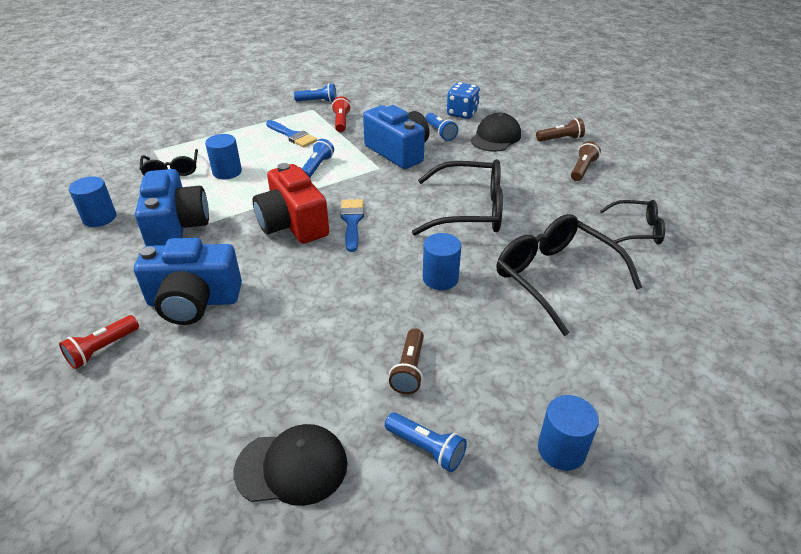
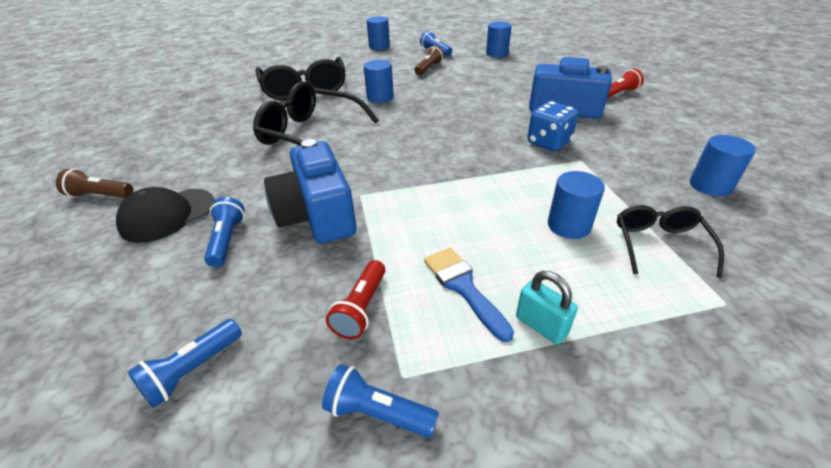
camera: 160 degrees left, 0 degrees up
(177, 227) = (607, 162): blue camera -> none
(252, 129) = (541, 325): none -> turquoise padlock
(292, 467) = (497, 53): black cap -> blue cylinder
(293, 224) = (483, 147): red camera -> none
(317, 167) = (439, 210): blue flashlight -> blue flashlight (192, 370)
(352, 221) = (424, 141): blue brush -> none
(462, 113) = (141, 280): blue dice -> blue dice (548, 143)
(582, 169) = (151, 154): brown flashlight -> none
(636, 230) = (207, 103): black glasses -> none

